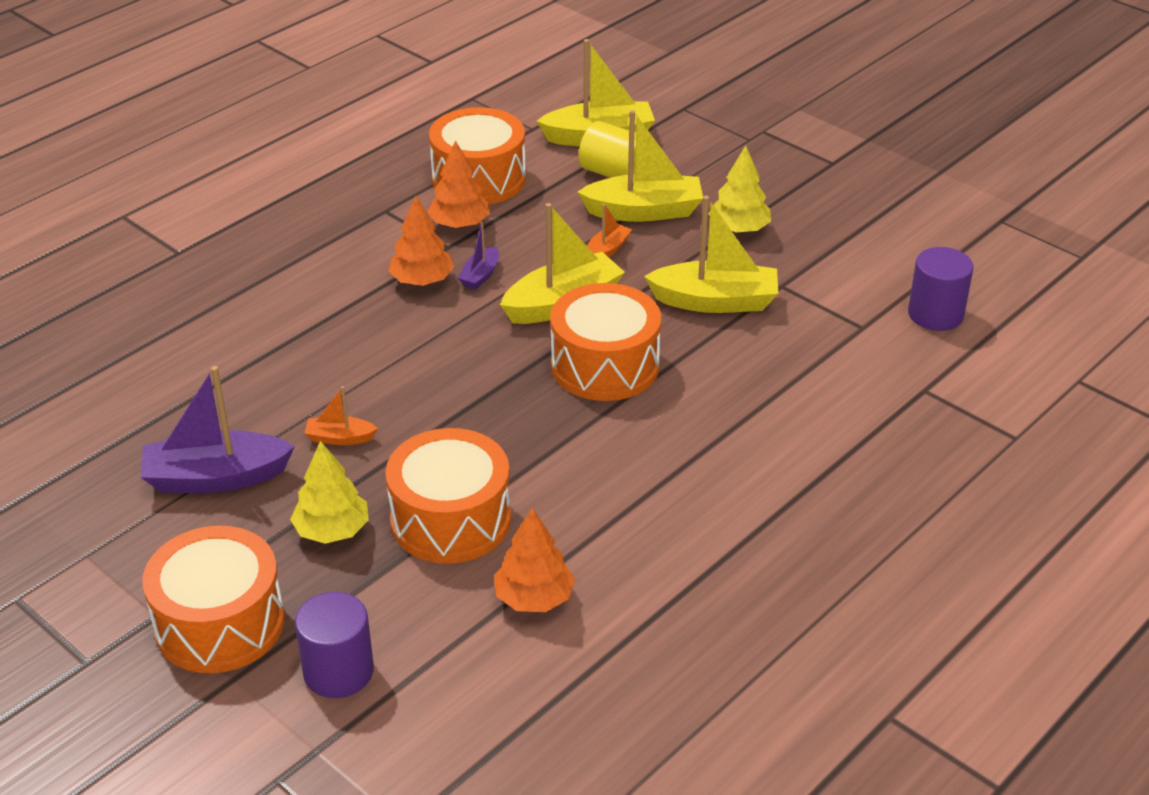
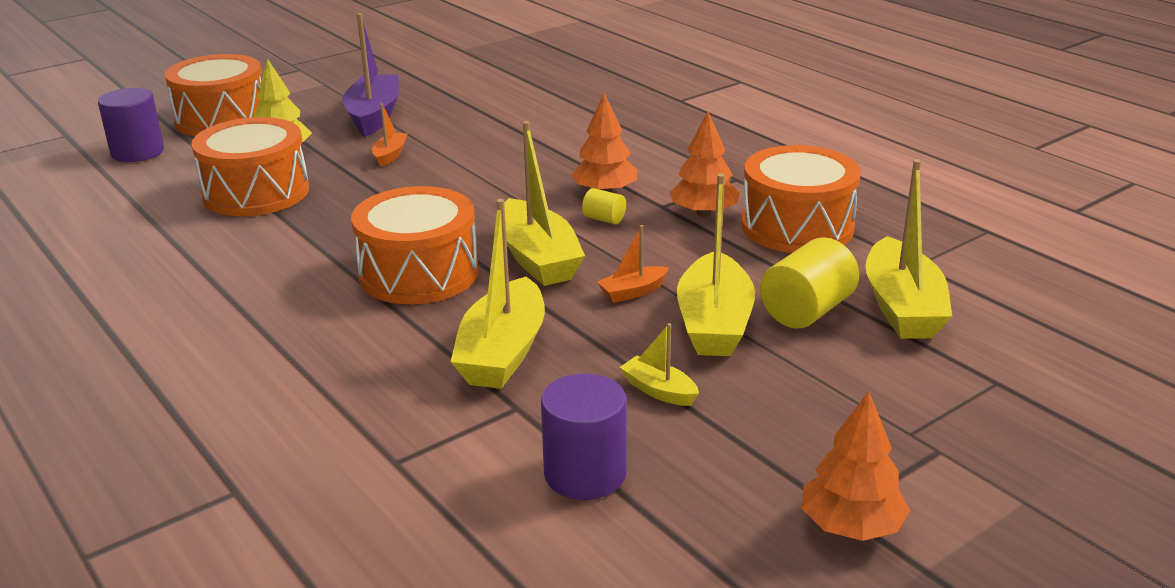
camera: 100 degrees right, 10 degrees down
(480, 275) = (604, 219): purple boat -> yellow cylinder
(534, 598) = (135, 220): orange tree -> orange tree (850, 526)
(607, 250) = (633, 292): orange boat -> orange boat turned 105 degrees clockwise
(739, 229) = (659, 391): yellow tree -> yellow boat
(935, 314) = (390, 540): purple cylinder -> purple cylinder (585, 474)

